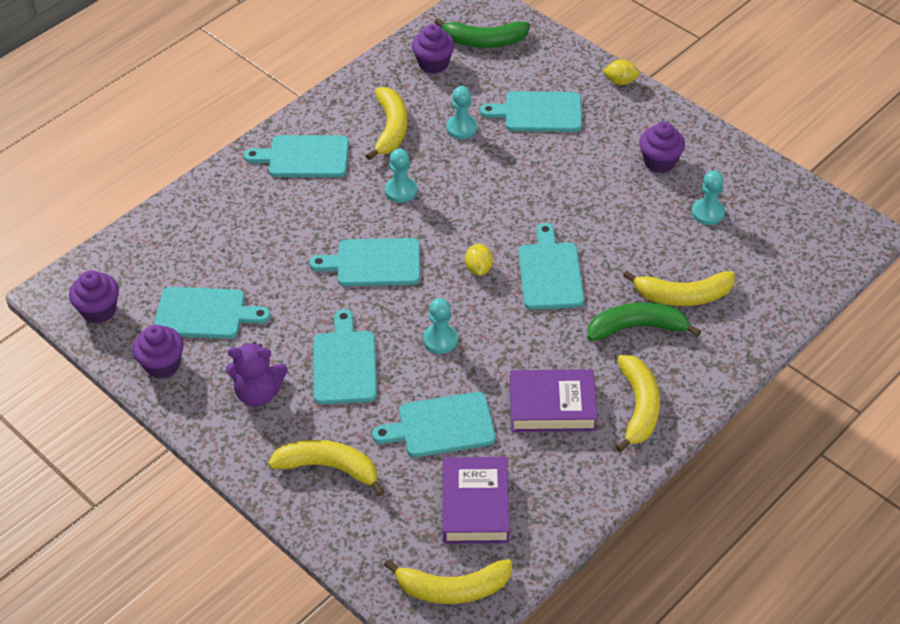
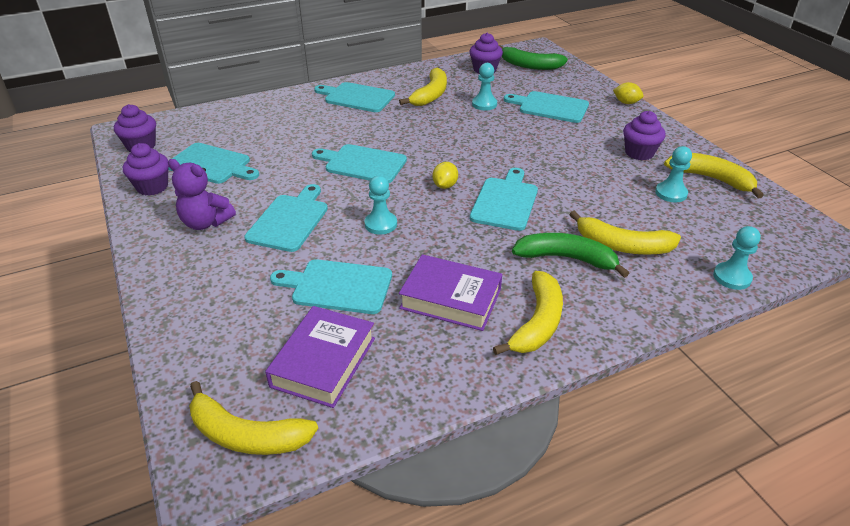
camera: 20 degrees right, 10 degrees down
(329, 468) = (216, 291): yellow banana -> yellow banana (711, 179)
(401, 191) = (414, 128): turquoise pawn -> turquoise pawn (732, 277)

